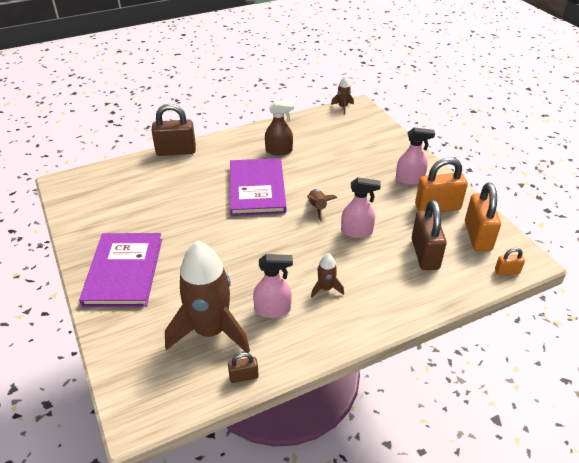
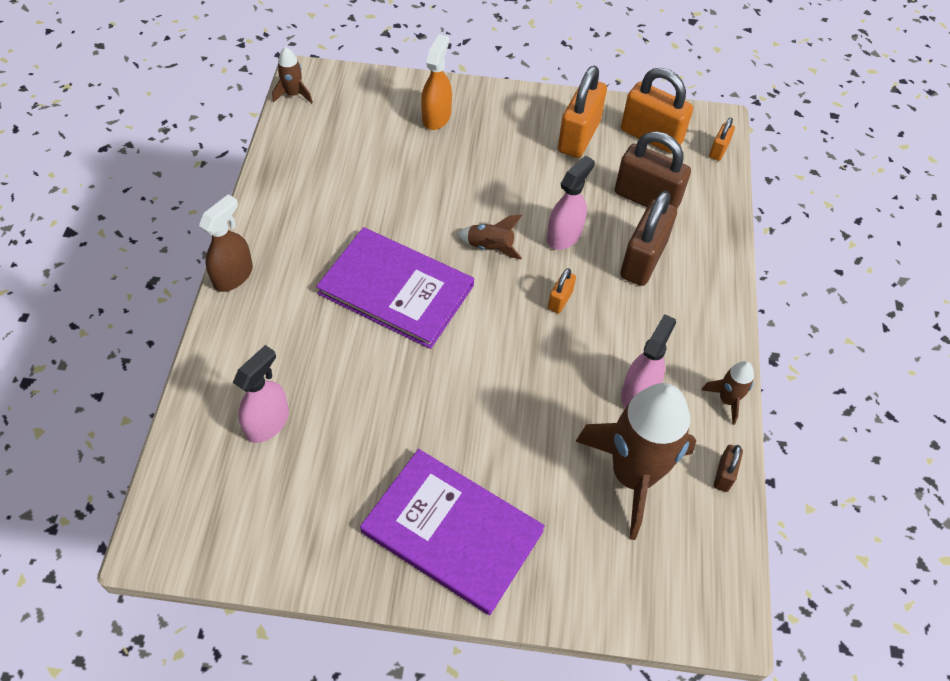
camera: 60 degrees left, 15 degrees up
(176, 151) = (214, 343): brown padlock -> brown padlock (643, 260)
(279, 151) = (331, 220): brown spray bottle -> brown spray bottle (233, 275)
(308, 249) = (560, 300): none -> orange padlock
(326, 288) = (639, 321): brown rocket -> brown rocket (727, 400)
(385, 153) = (436, 116): none -> orange spray bottle
(410, 179) = (509, 128): pink spray bottle -> pink spray bottle (268, 422)

